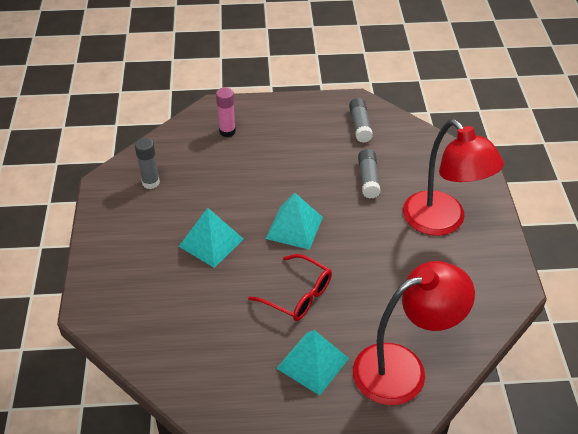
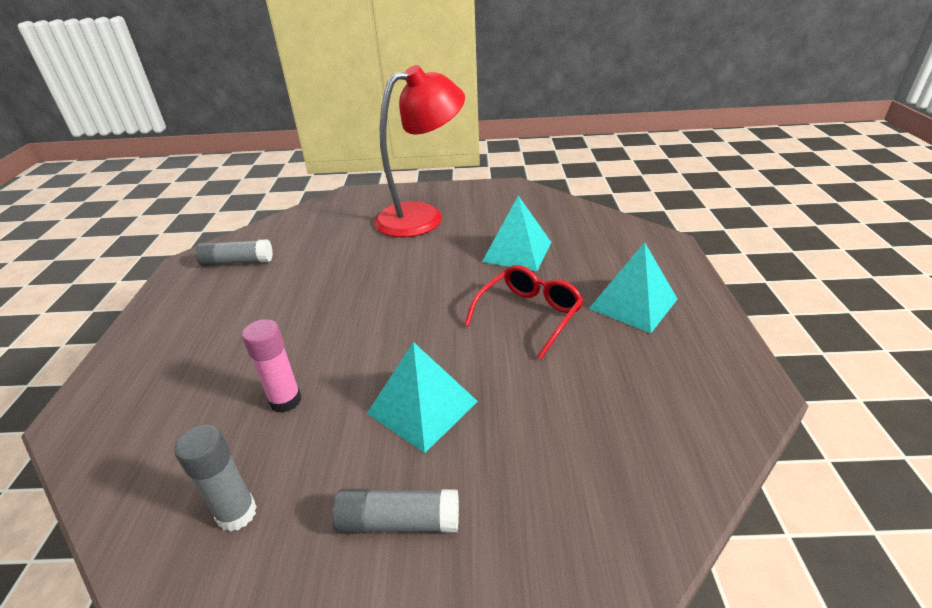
camera: 85 degrees left, 10 degrees down
(227, 131) = (158, 395): pink glue stick -> pink glue stick (285, 401)
(294, 227) = (408, 318): turquoise pyramid -> turquoise pyramid (517, 251)
(368, 179) = (339, 258): grey glue stick -> grey glue stick (399, 521)
(403, 368) = (621, 245): red lamp -> none

